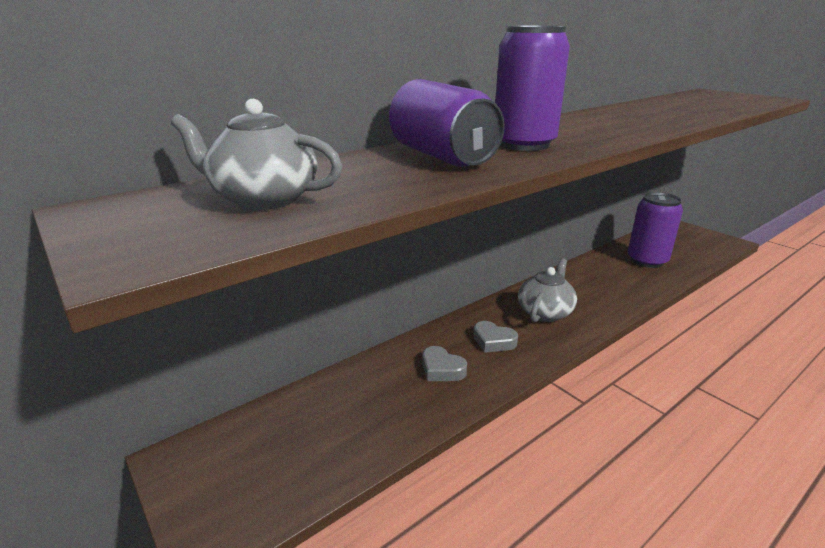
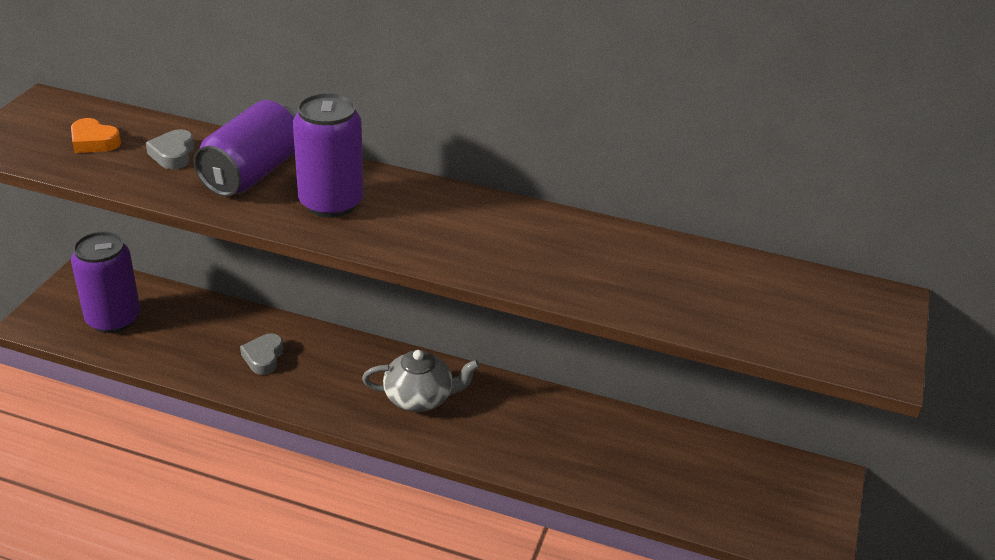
camera: 55 degrees right, 10 degrees up
(263, 199) = (94, 142): grey teapot -> orange heart
(493, 341) = (333, 376): grey heart -> grey heart (173, 154)
(647, 260) = (646, 462): purple can -> purple can (113, 319)

